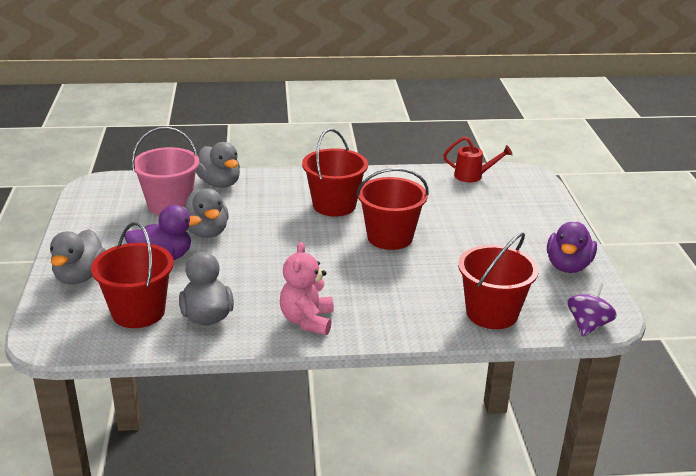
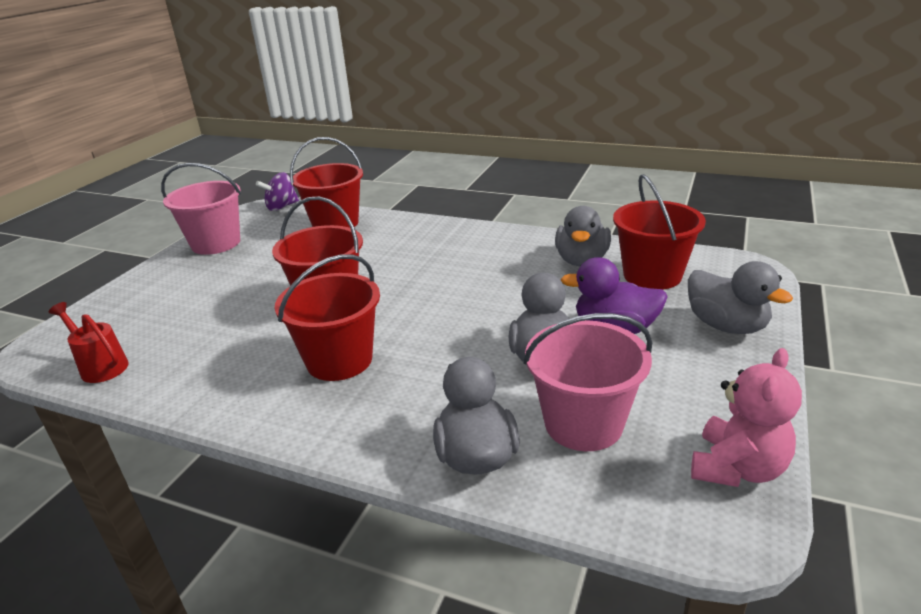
camera: 150 degrees left, 0 degrees up
(80, 276) = (726, 326): grey duck -> grey duck turned 105 degrees clockwise
(307, 321) = (490, 242): pink teddy bear -> pink teddy bear (737, 468)
(568, 266) = (216, 243): purple duck -> pink bucket

